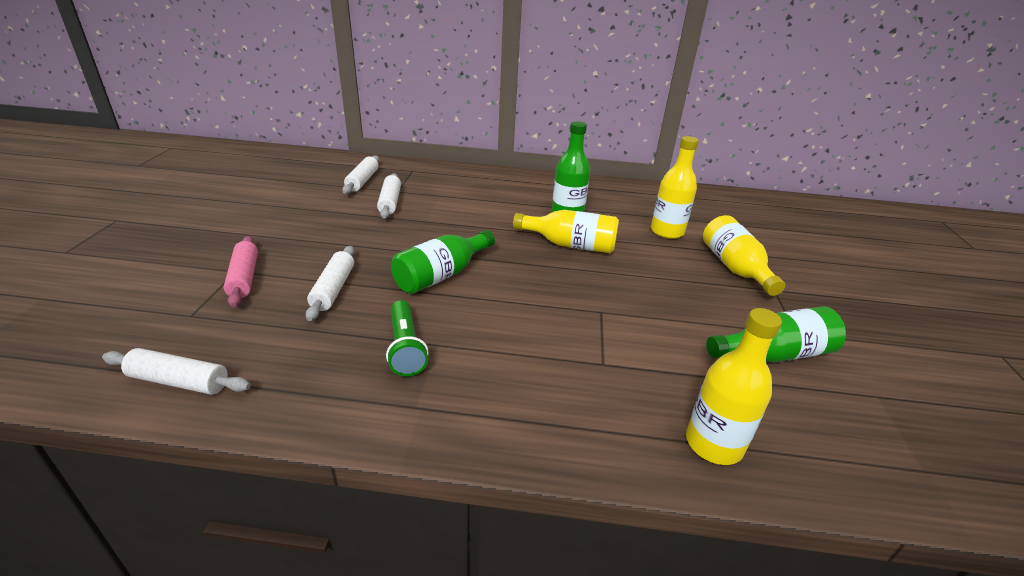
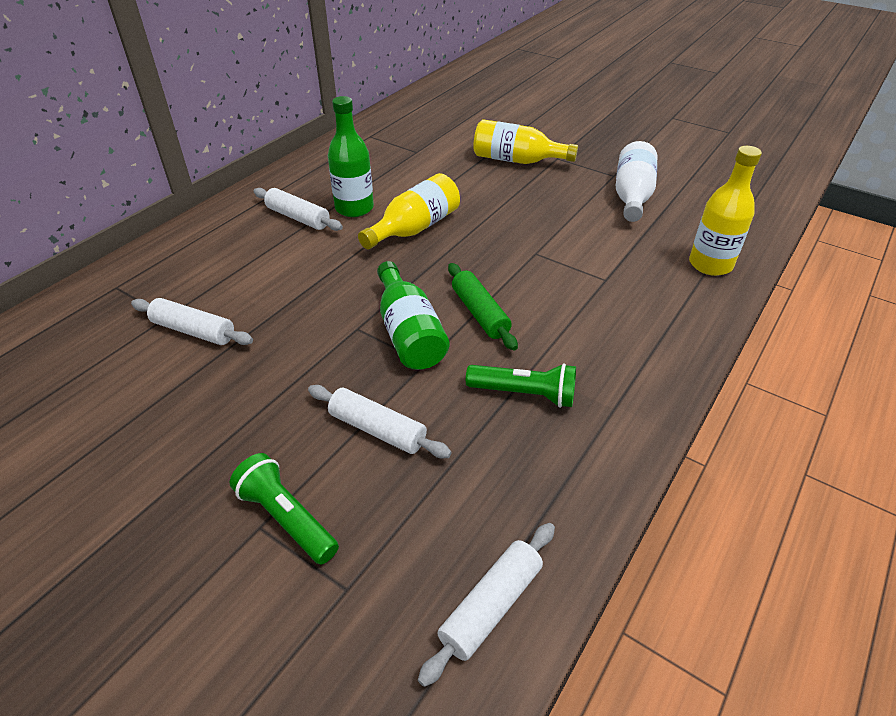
camera: 60 degrees left, 10 degrees up
(244, 278) = (286, 518): pink rolling pin -> green flashlight
(362, 181) = (96, 342): white rolling pin -> white rolling pin (298, 218)
(490, 301) = (479, 313): none -> green rolling pin
(667, 232) = (435, 166): yellow bottle -> none
(773, 354) = (632, 196): green bottle -> white bottle

